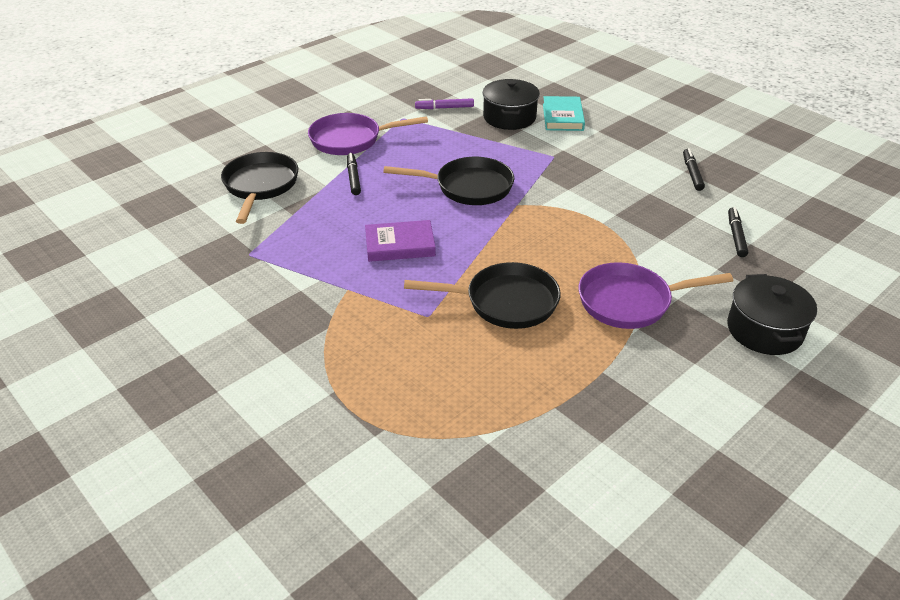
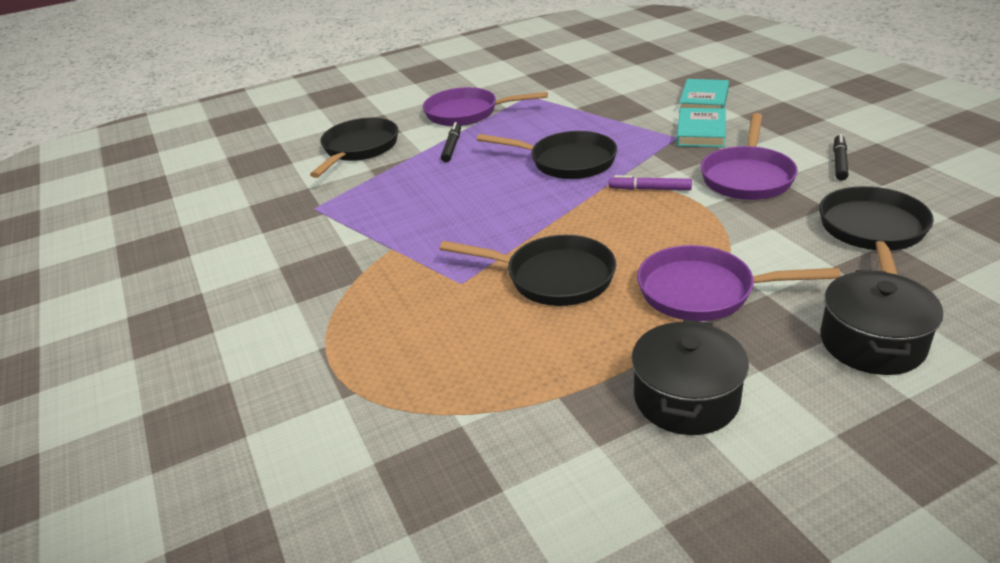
camera: 20 degrees right, 5 degrees down
(400, 245) = (467, 211): purple book -> none
(444, 108) = (577, 88): purple marker -> purple marker (650, 189)
(509, 117) = (643, 99): black pot -> black pot (686, 398)
(572, 150) = (701, 132): none -> turquoise book
(626, 192) = (747, 177): none -> purple pan
(736, 236) = (872, 232): black marker -> black pan

